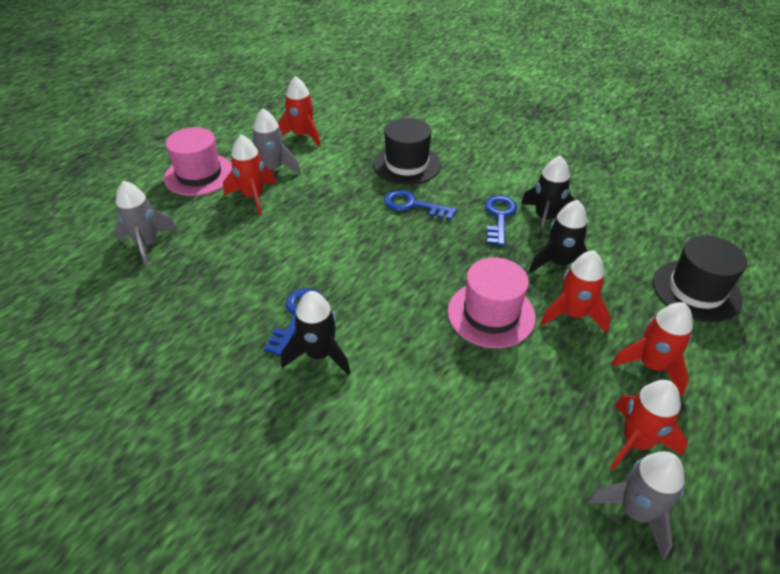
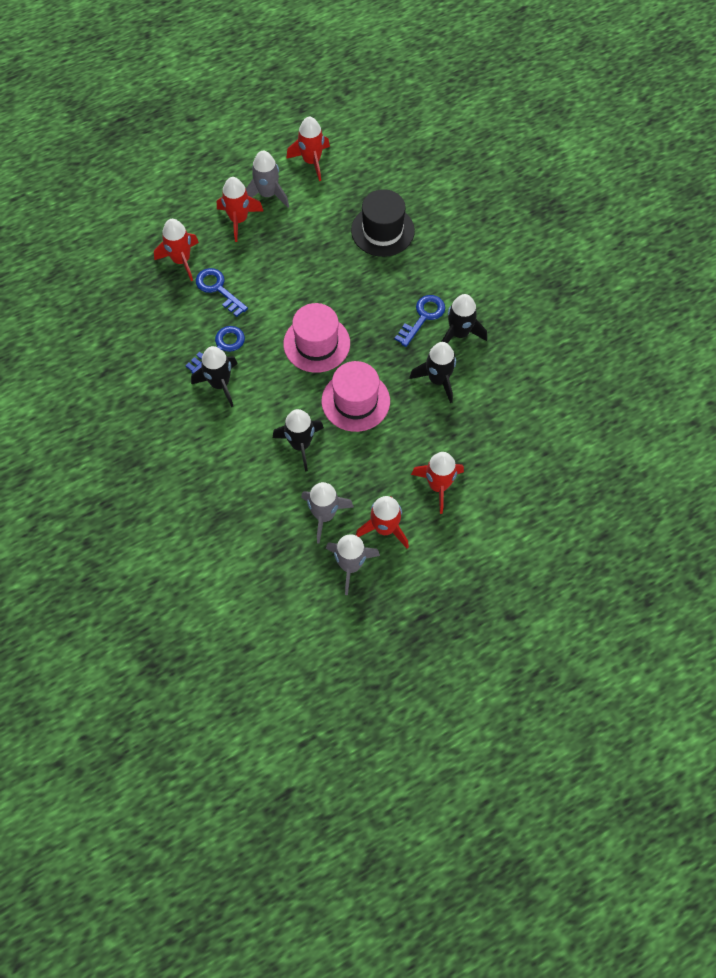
camera: 25 degrees right, 20 degrees up
(147, 244) = (141, 239): grey rocket -> grey rocket (324, 515)
(199, 175) = (206, 178): pink hat -> pink hat (316, 343)
(413, 205) = (360, 278): blue key -> blue key (218, 289)
(462, 384) = (300, 445): none -> black rocket
(572, 314) = (414, 425): red rocket -> red rocket (181, 260)
(696, 290) = (524, 445): black hat -> none

